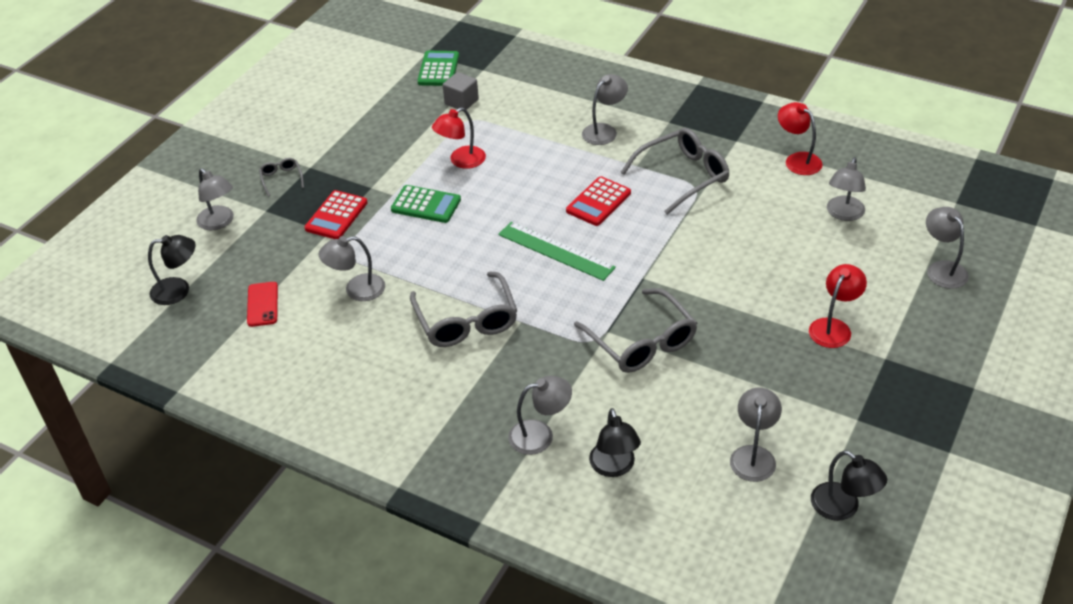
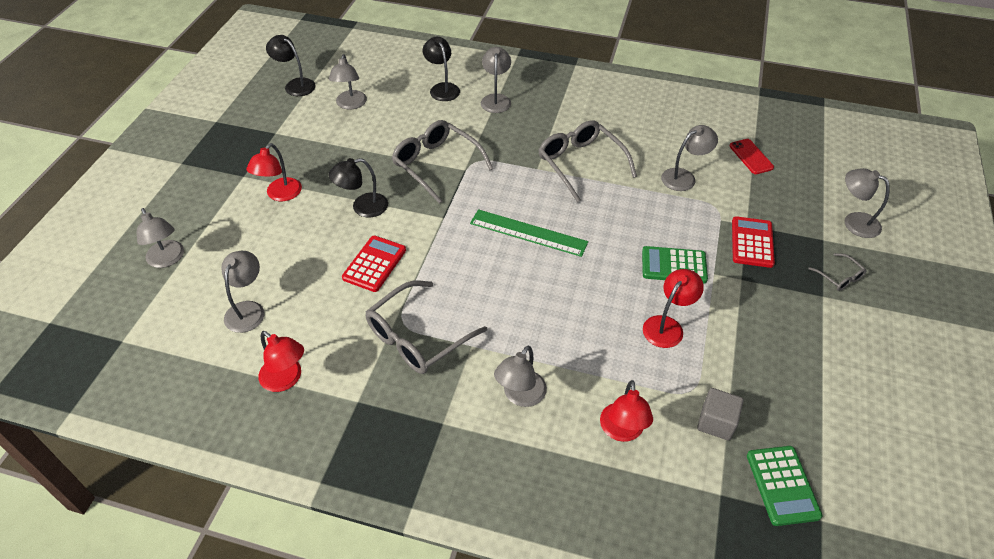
camera: 165 degrees right, 5 degrees up
(178, 290) = (828, 159): black lamp -> black lamp (362, 207)
(534, 104) = (622, 431): none -> red lamp
(540, 435) = (496, 99): grey lamp -> grey lamp turned 120 degrees clockwise
(598, 202) = (502, 291): red calculator -> red calculator (374, 264)

